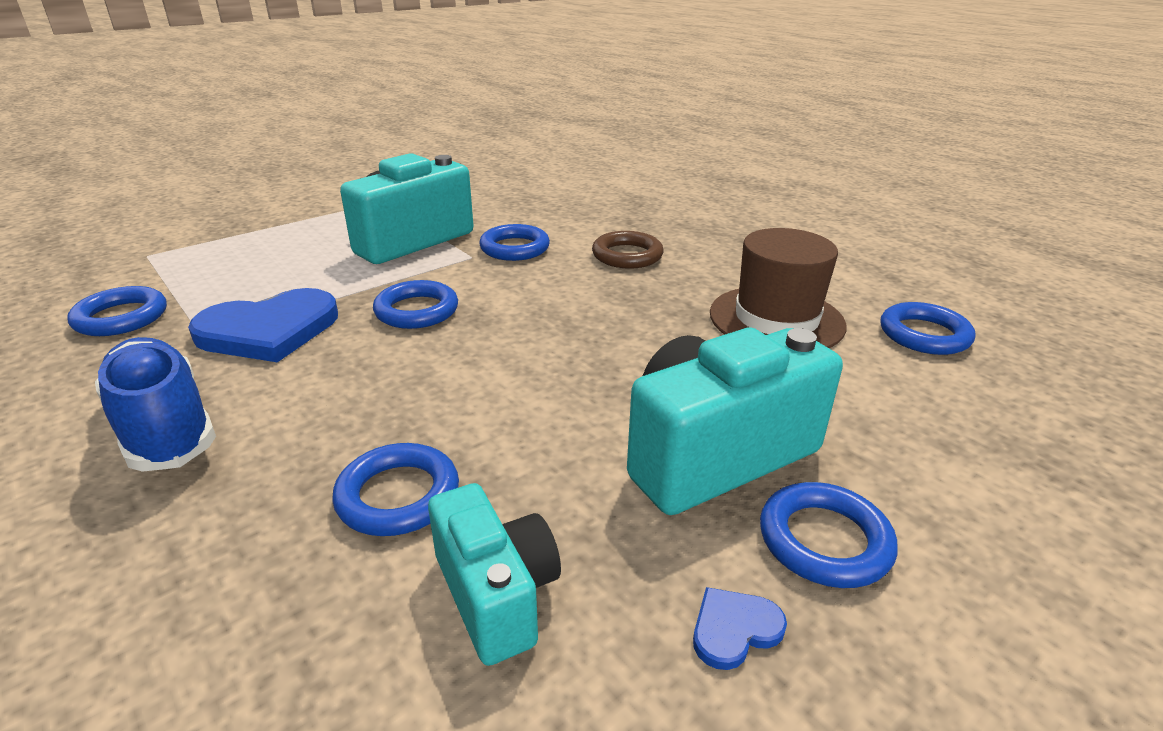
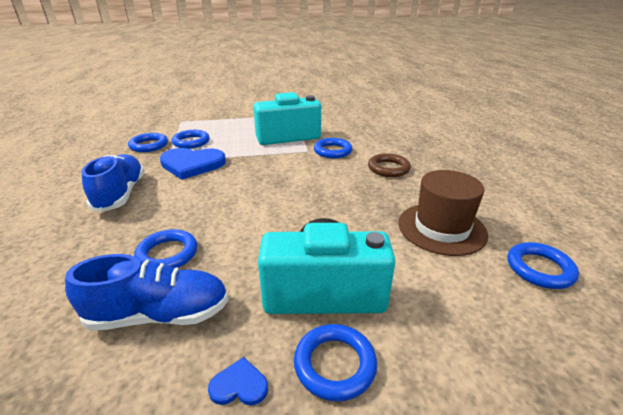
camera: 30 degrees right, 0 degrees up
(417, 311) = (257, 171): blue ring -> blue ring (191, 142)
(496, 594) = (159, 315): turquoise camera -> blue shoe

